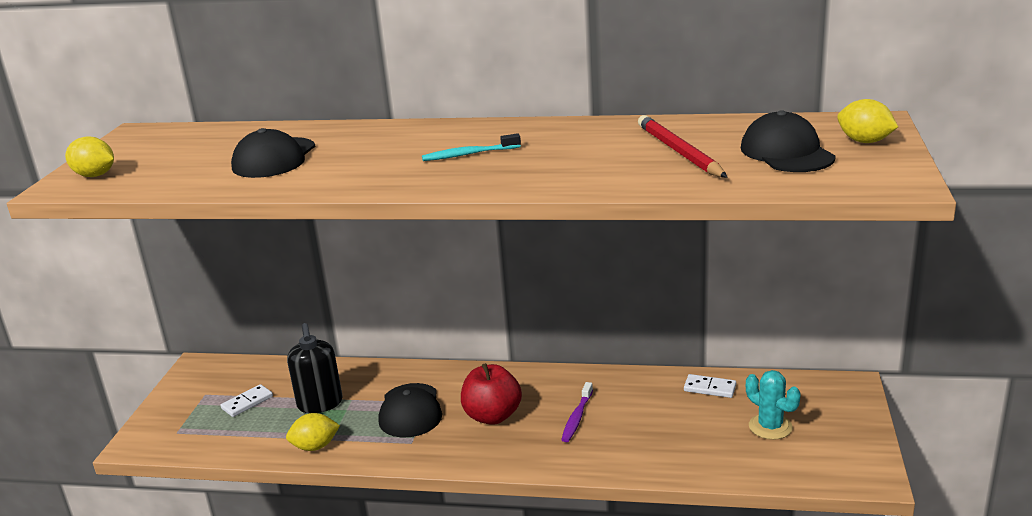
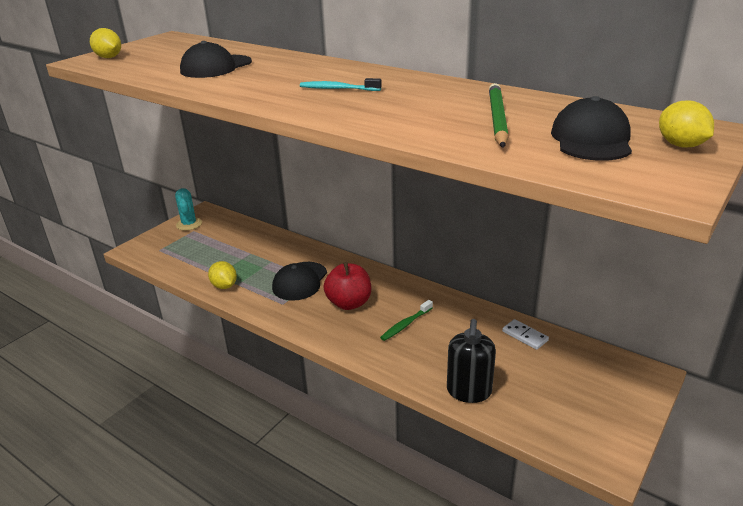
camera: 25 degrees right, 5 degrees up
(247, 402) = (211, 243): white domino -> none
(315, 446) = (224, 286): yellow lemon -> yellow lemon turned 45 degrees clockwise
(320, 404) = (250, 258): black soap dispenser -> black soap dispenser (469, 391)
(577, 418) = (406, 324): purple toothbrush -> green toothbrush
(679, 151) = (497, 119): red pencil -> green pencil
(770, 427) = (550, 385): turquoise cactus -> turquoise cactus (189, 224)

